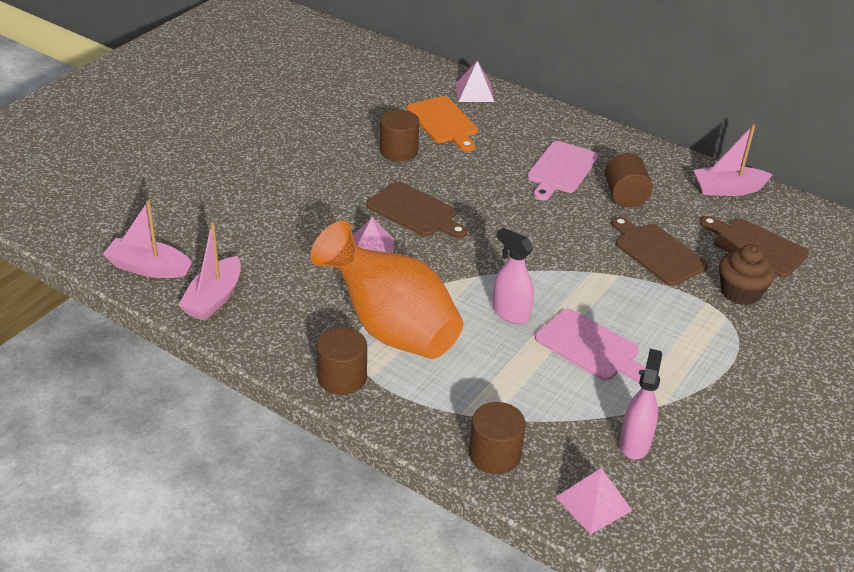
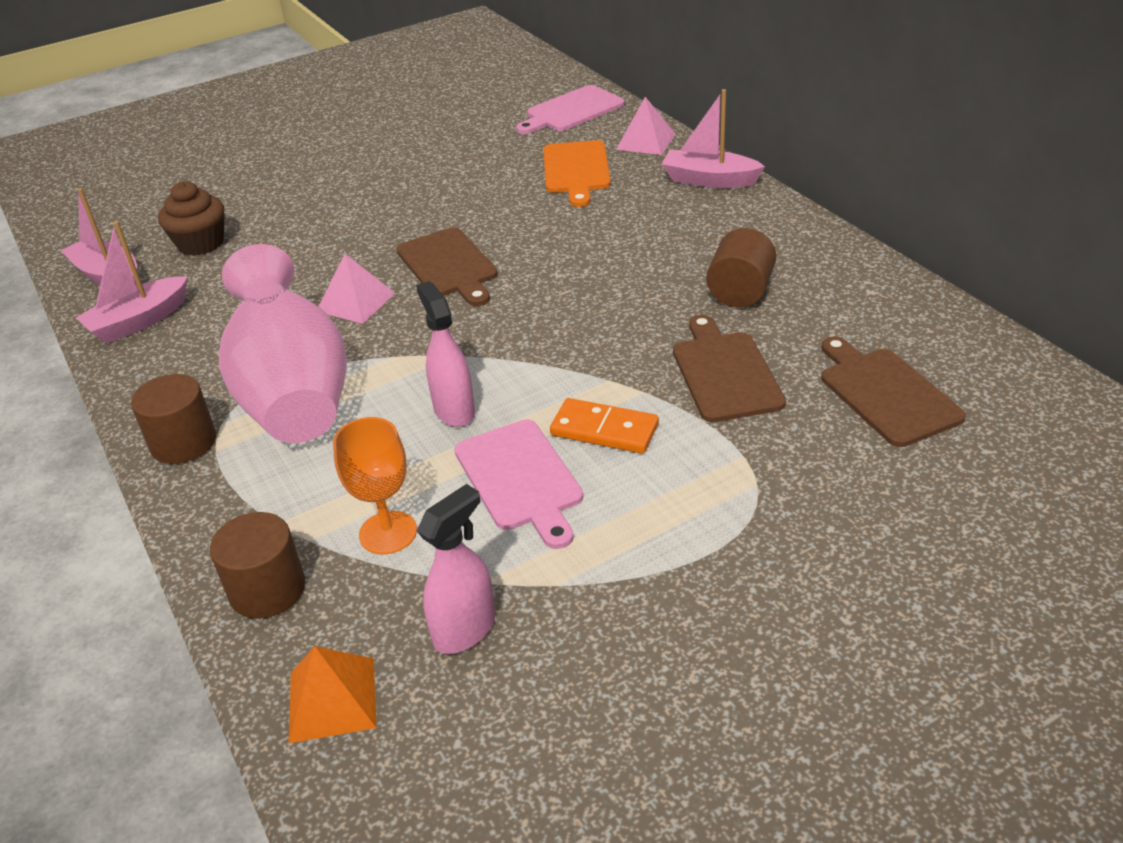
camera: 30 degrees right, 0 degrees up
(390, 327) = (294, 395): orange vase -> pink vase
(398, 151) = (493, 195): brown cylinder -> none
(538, 400) = (388, 532): none -> orange goblet
(561, 169) = (679, 245): pink cutting board -> pink cutting board (572, 111)
(593, 503) = (332, 699): pink pyramid -> orange pyramid
(615, 305) = (604, 430): none -> orange domino
(727, 189) = (904, 307): pink boat -> pink boat (709, 180)
(740, 292) = (807, 452): brown cupcake -> brown cupcake (201, 243)

